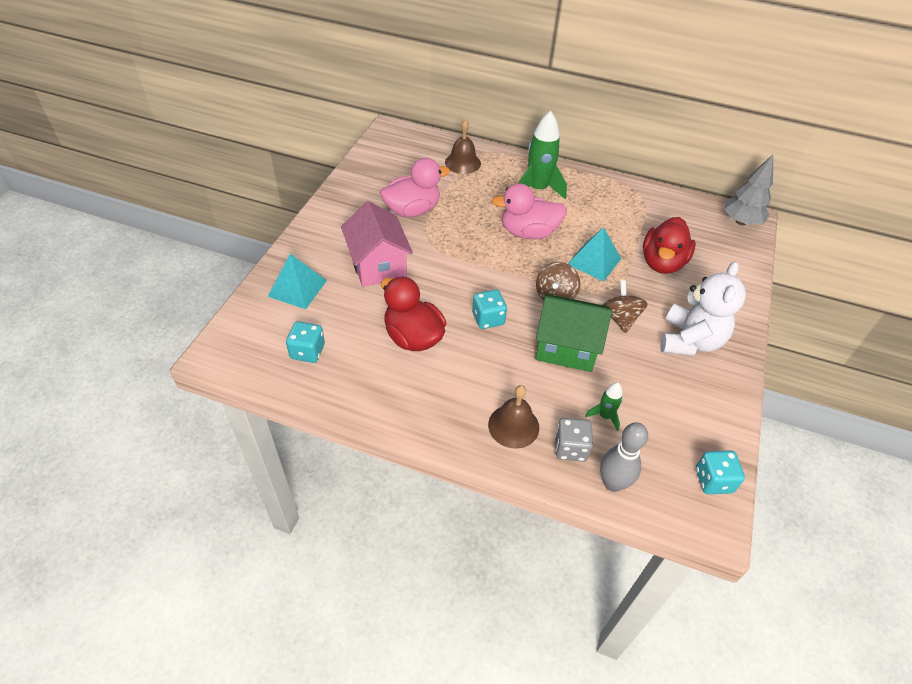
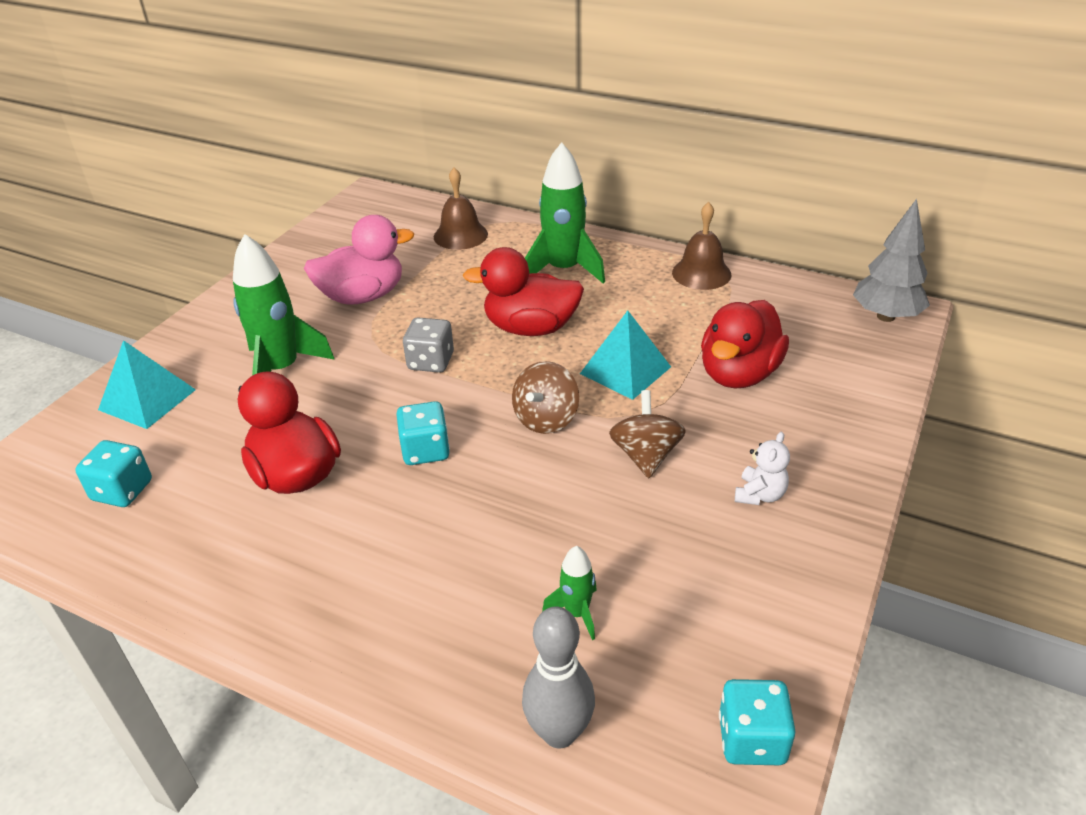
camera: 10 degrees right, 10 degrees down
(378, 265) = (281, 369): pink house -> green rocket
(513, 426) = (412, 621): brown bell -> brown bell (701, 273)
(528, 232) = (530, 328): pink duck -> red duck
(566, 347) = (542, 497): green house -> none
(570, 448) = (500, 665): grey dice -> grey dice (431, 362)
(690, 341) = (759, 495): white teddy bear -> white teddy bear, size x0.46

